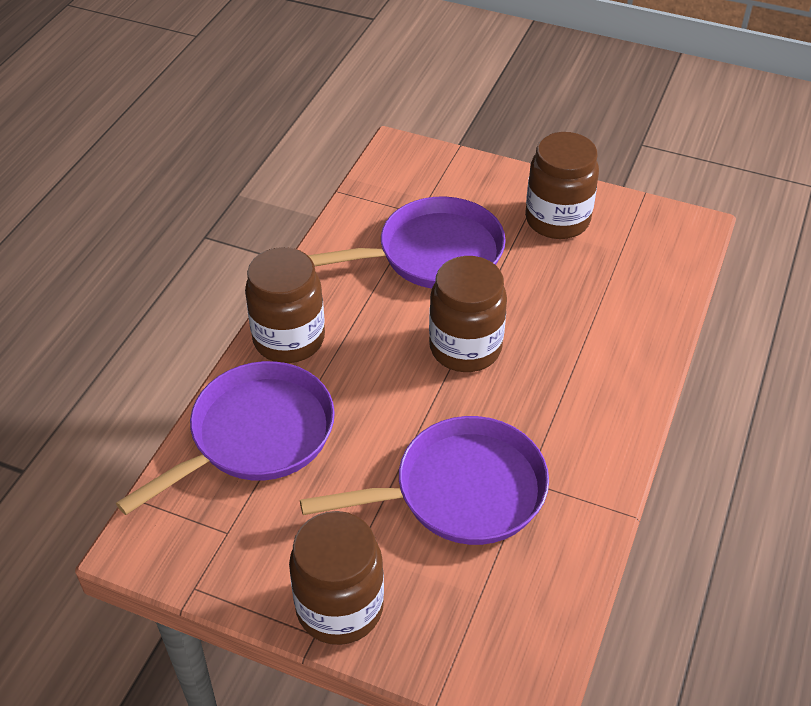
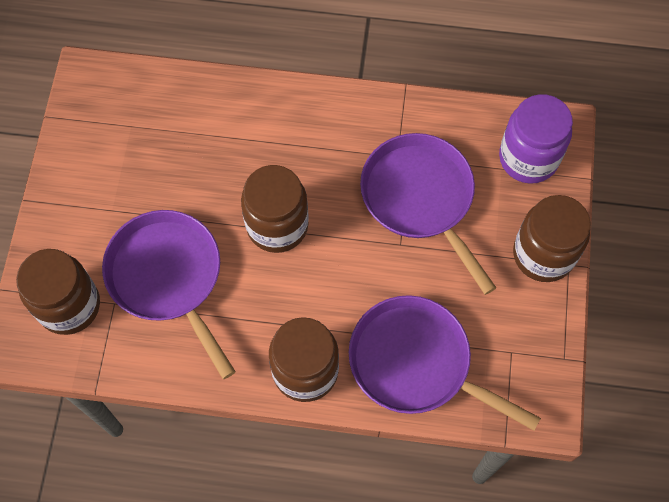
camera: 105 degrees left, 20 degrees up
(488, 634) = (528, 158): none -> purple jar
(557, 220) = (99, 182): brown jar -> brown jar (69, 305)

